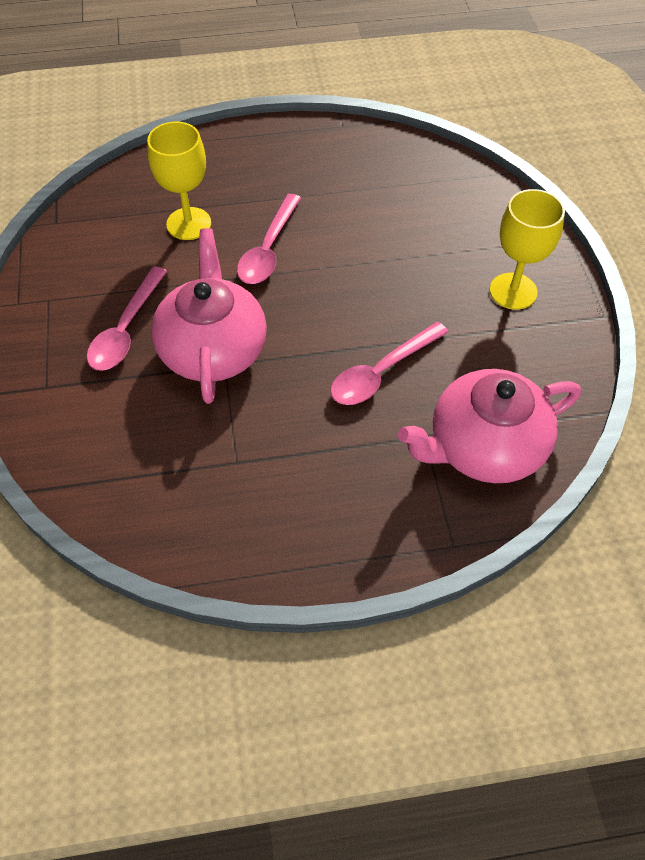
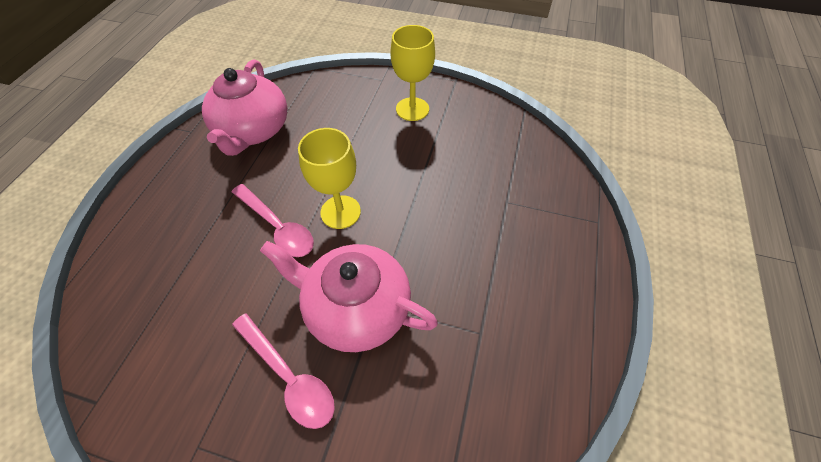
camera: 65 degrees left, 0 degrees up
(189, 224) = (202, 275): yellow goblet -> yellow goblet (340, 212)
(381, 373) = (441, 203): pink spoon -> none
(484, 447) = (528, 174): pink teapot -> pink teapot (253, 131)

